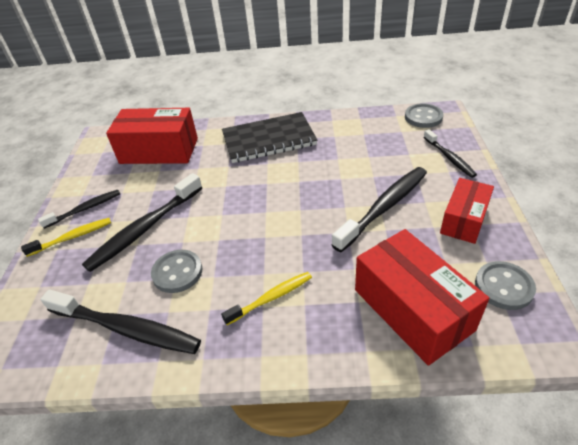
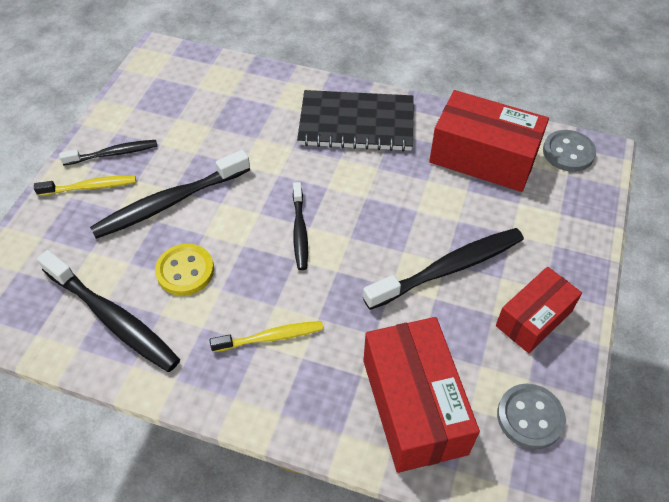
camera: 15 degrees right, 10 degrees up
(159, 151) = (221, 97): red box -> red box (483, 157)
(177, 272) = (185, 271): grey button -> yellow button
(449, 158) = (566, 226): black toothbrush -> black toothbrush (300, 231)

